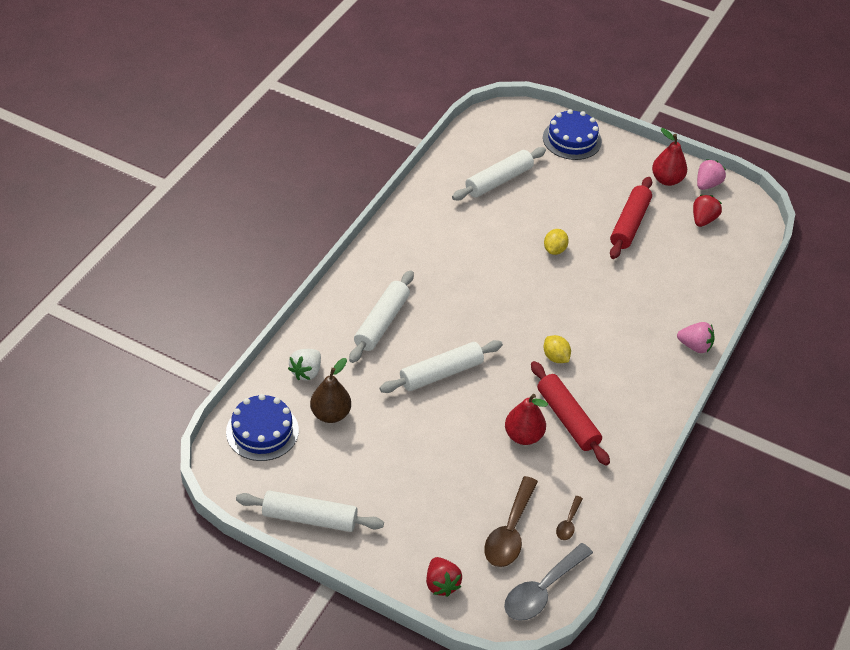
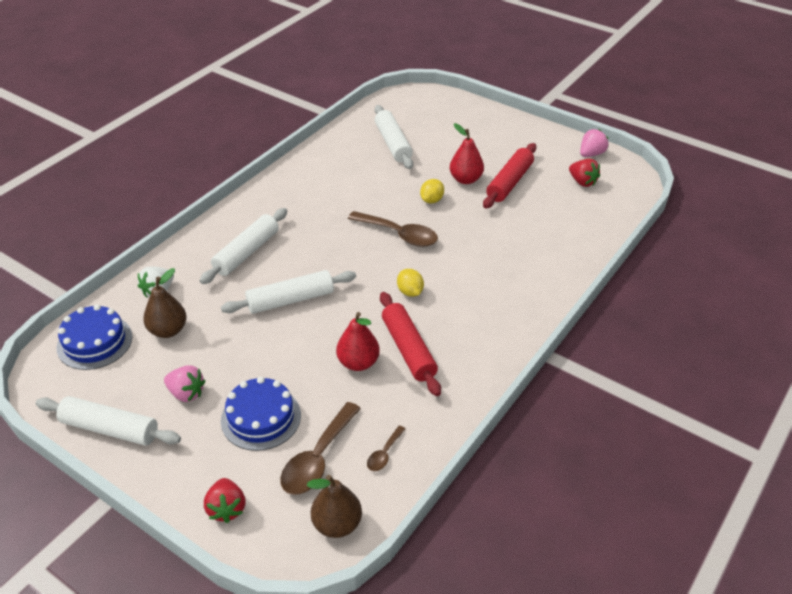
camera: 10 degrees right, 5 degrees down
(498, 180) = (392, 143): white rolling pin -> white rolling pin turned 75 degrees counterclockwise
(530, 293) = (399, 234): none -> brown spoon
(542, 590) = (337, 524): grey spoon -> brown pear
(572, 139) = (469, 115): blue cake -> blue cake (261, 418)
(667, 180) = (552, 149): red pear -> red pear (465, 179)
(695, 346) = (556, 289): pink strawberry -> pink strawberry (186, 393)
(703, 220) = (582, 182): red strawberry -> red strawberry turned 105 degrees clockwise

